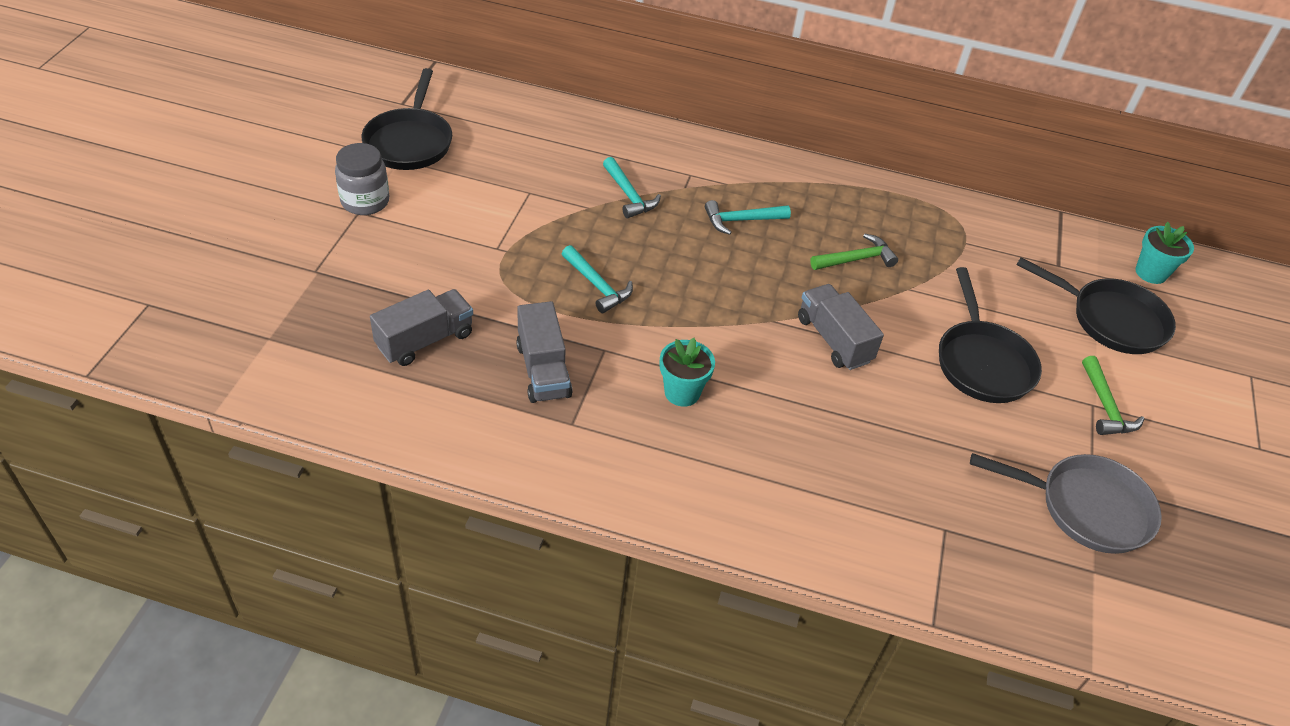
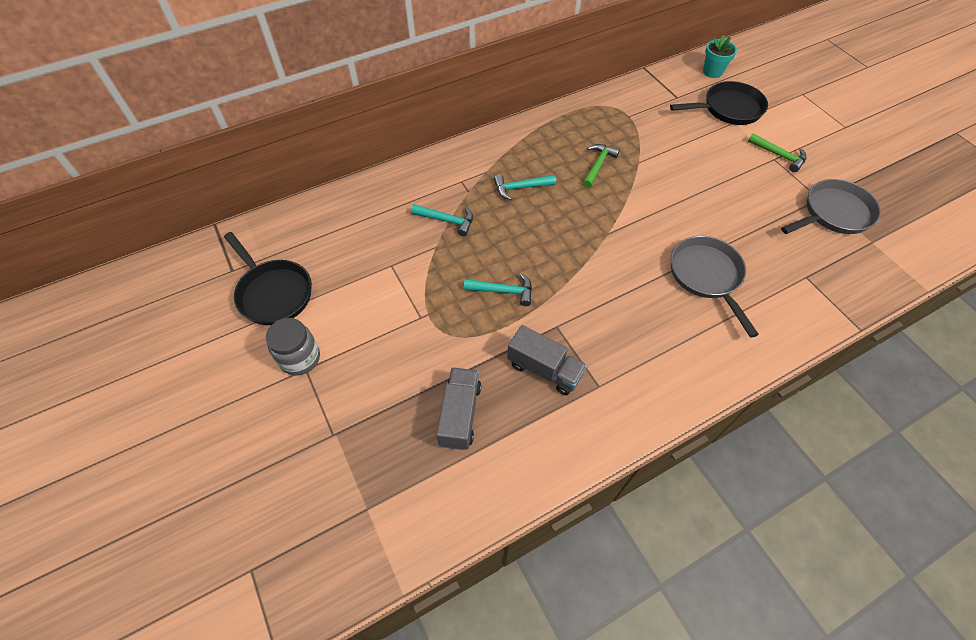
camera: 40 degrees left, 10 degrees up
(682, 392) = (622, 314): turquoise flower pot -> none
(741, 220) = (520, 188): turquoise hammer -> turquoise hammer turned 45 degrees clockwise
(824, 435) = (707, 276): none -> grey pan
(834, 340) = (645, 219): grey truck -> none
(982, 362) = (713, 175): black pan -> none

